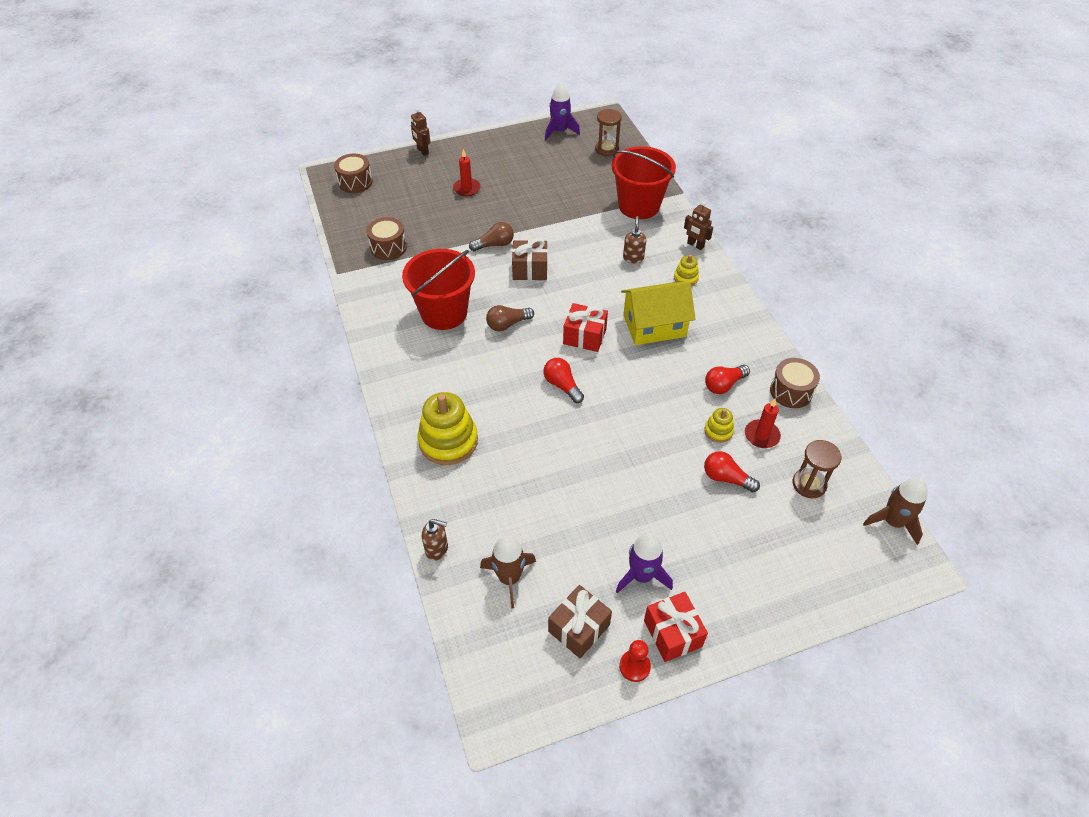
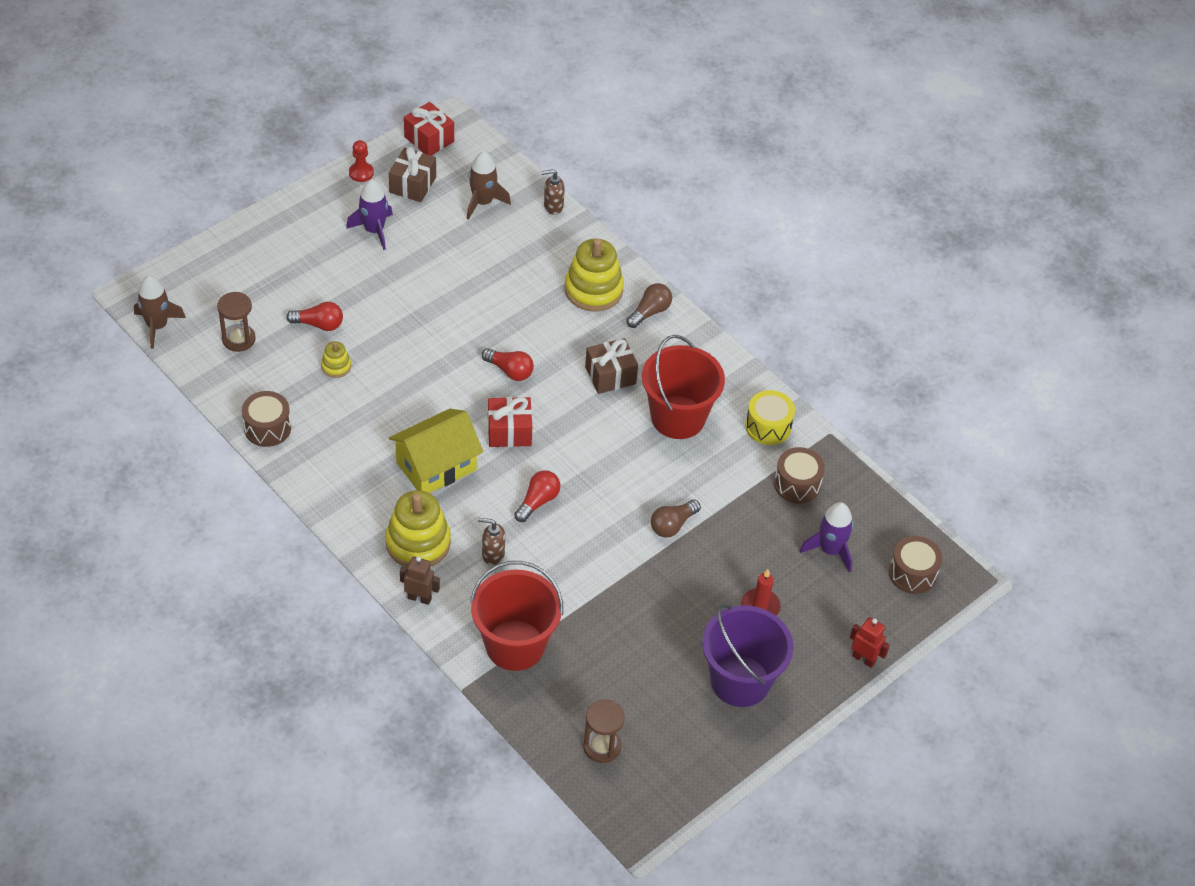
camera: 155 degrees right, 0 degrees up
(379, 289) = (768, 427): none -> yellow drum
(422, 151) = (864, 659): brown robot -> red robot
(505, 158) = (740, 681): none -> purple bucket
(507, 324) = (600, 423): brown light bulb -> brown light bulb (650, 312)
(530, 269) = (611, 501): brown gift -> brown gift (610, 375)
(560, 131) = (689, 765): purple rocket -> purple rocket (830, 550)
(633, 258) = (492, 554): brown soap dispenser -> brown soap dispenser turned 120 degrees clockwise
(672, 633) = (337, 199): red gift -> red gift (429, 139)
(686, 278) = (418, 543): yellow stacking toy -> yellow stacking toy, size x2.05
(724, 385) = (341, 416): red light bulb -> red light bulb (538, 501)
(761, 435) = (291, 373): red candle -> none

